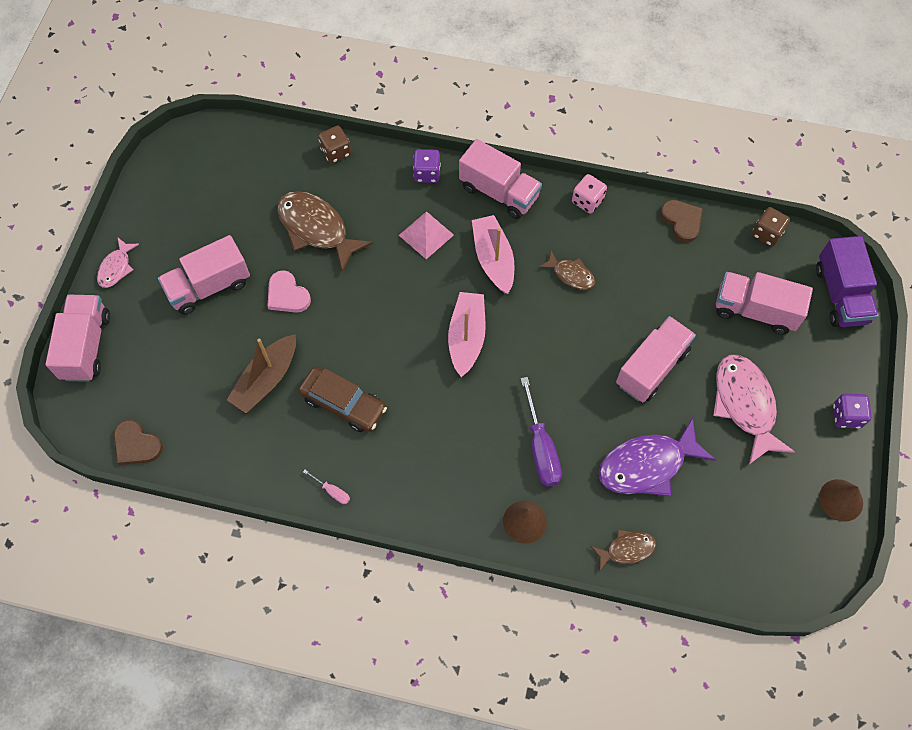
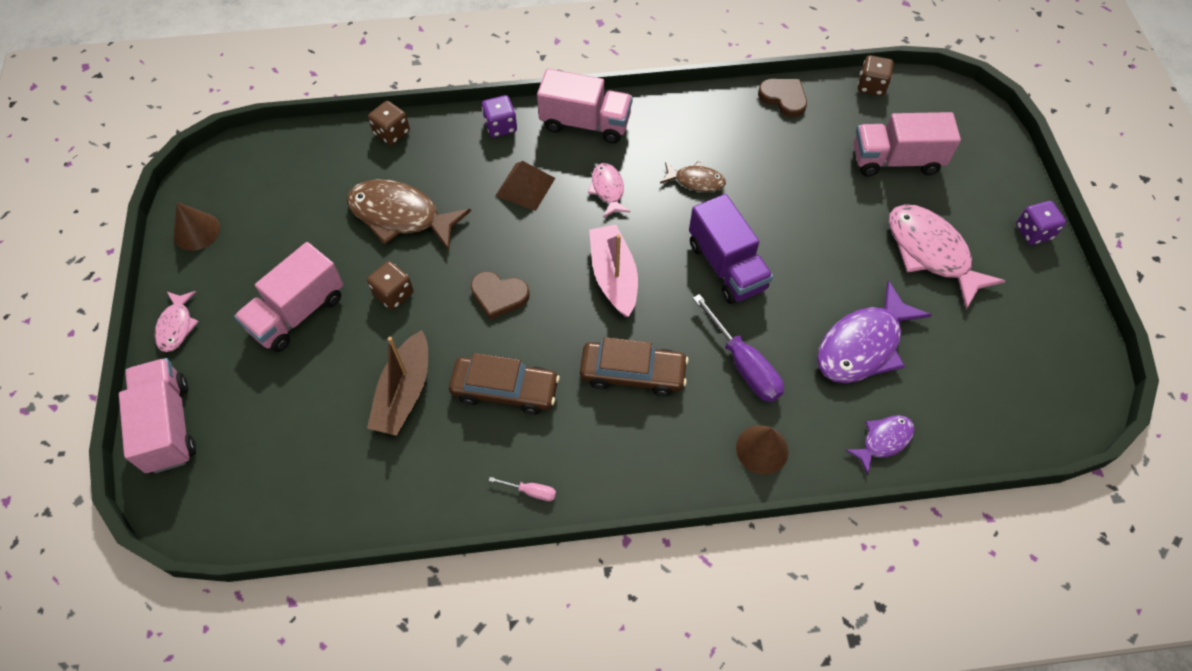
camera: 20 degrees left, 5 degrees down
(136, 445) = (271, 519): brown heart -> brown heart (499, 295)
(287, 295) = (394, 294): pink heart -> brown dice
(426, 235) = (525, 187): pink pyramid -> brown pyramid
(448, 424) = (632, 373): none -> brown car
(493, 259) = (608, 190): pink boat -> pink fish
(587, 201) = (680, 106): pink dice -> none
(626, 549) = (883, 441): brown fish -> purple fish
(651, 367) = (821, 246): pink truck -> none
(840, 294) = (969, 121): purple truck -> purple truck (726, 266)
(841, 500) = (1070, 315): brown cone -> brown cone (196, 231)

